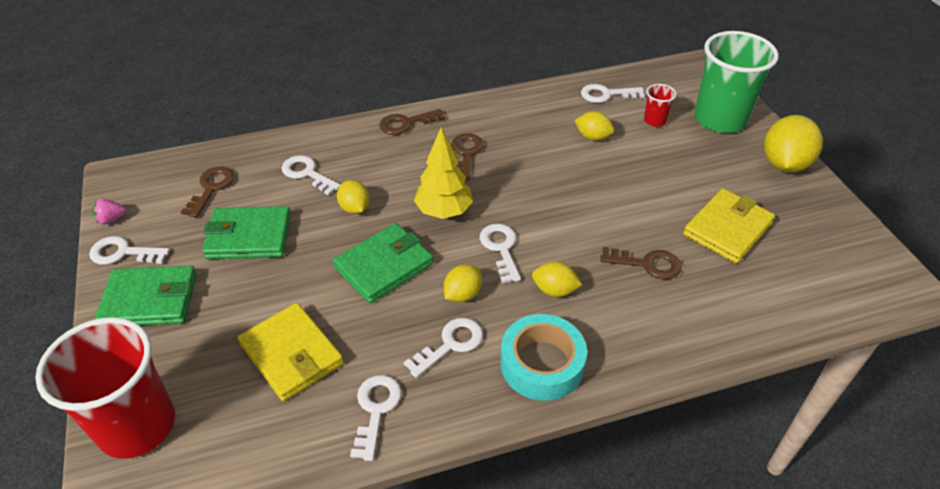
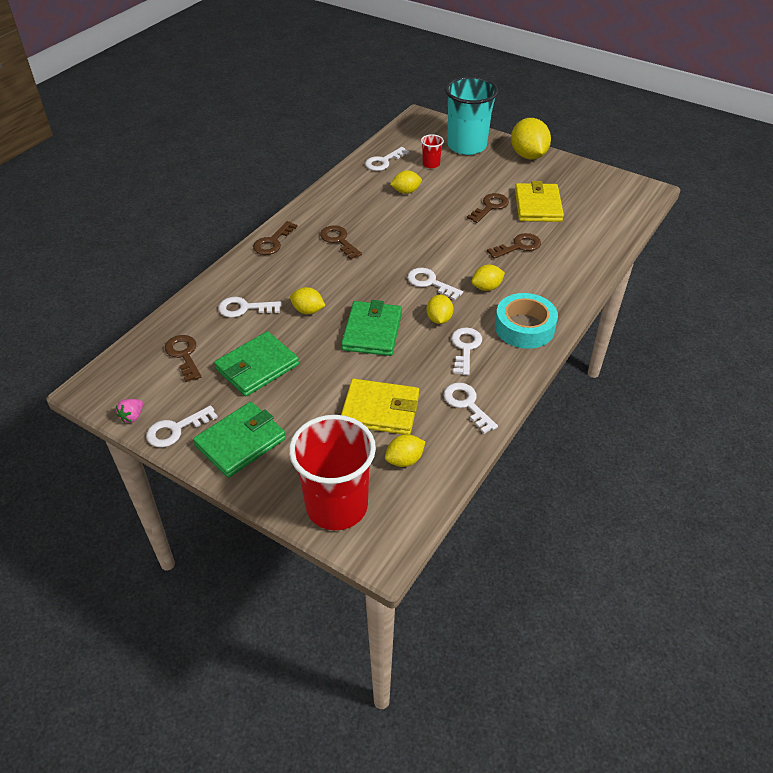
camera: 40 degrees left, 0 degrees up
(247, 425) = (404, 460): none -> yellow lemon
(444, 211) = (369, 281): yellow tree -> none
(667, 200) = (490, 207): none -> brown key
(720, 119) = (466, 146): green cup -> turquoise cup

